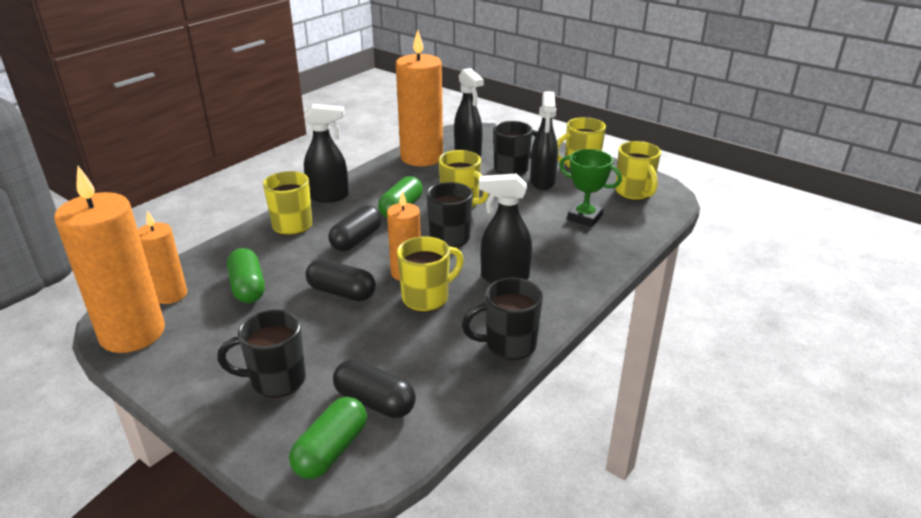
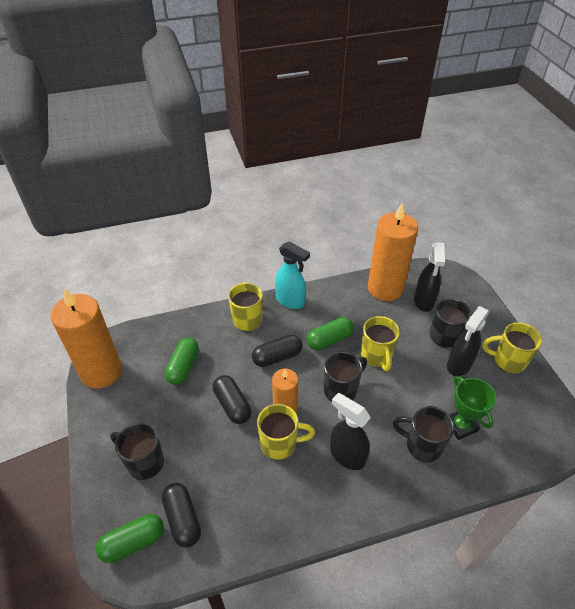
camera: 35 degrees right, 15 degrees up
(170, 295) = (140, 348): orange candle -> none
(329, 196) = (290, 301): black spray bottle -> turquoise spray bottle
(508, 345) = (298, 525): black mug -> black mug (422, 445)
(634, 193) = (529, 419): yellow mug -> none

